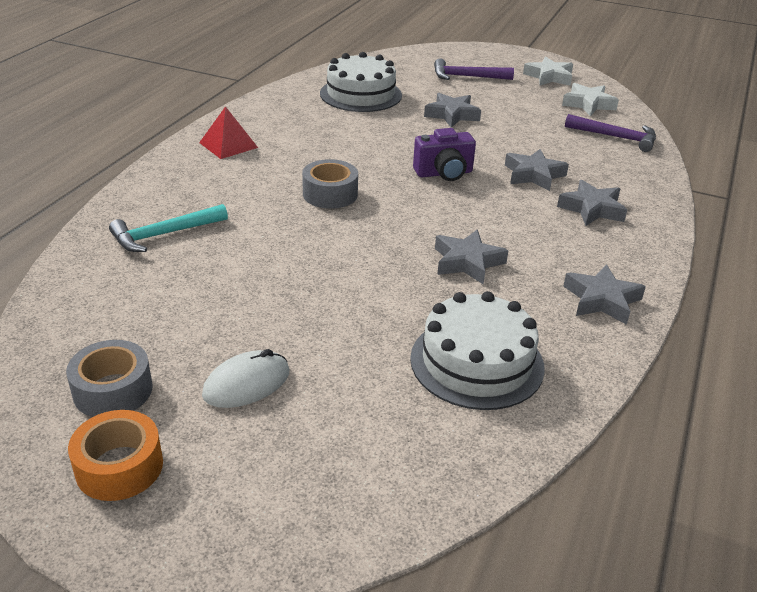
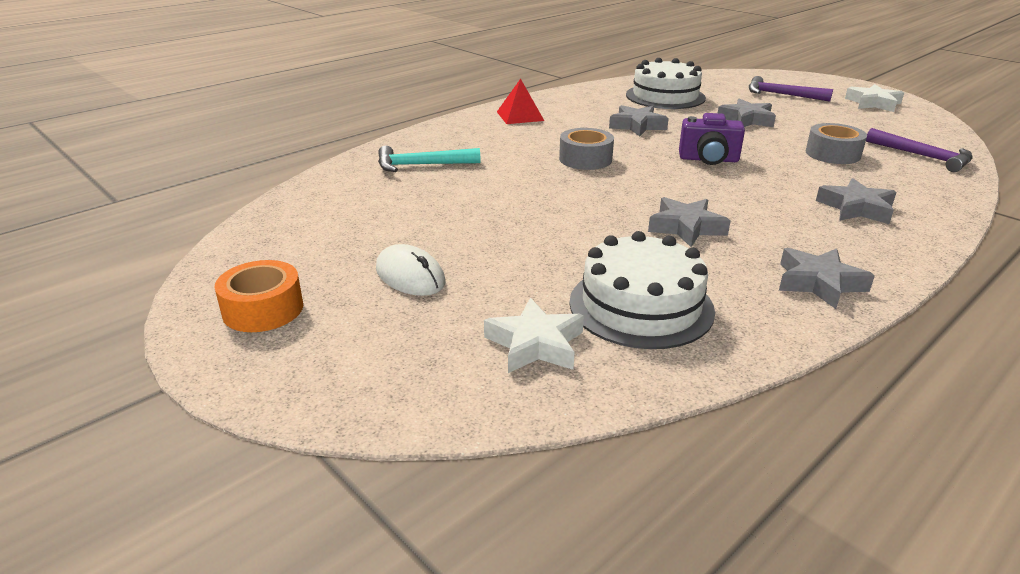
camera: 25 degrees right, 5 degrees down
(113, 390) = (300, 258): grey tape -> grey tape (832, 154)
(246, 383) = (410, 276): white mouse -> white mouse turned 60 degrees clockwise
(533, 175) = (805, 173): grey star -> grey star (637, 126)
(588, 104) = (906, 128): white star -> white star (535, 344)

